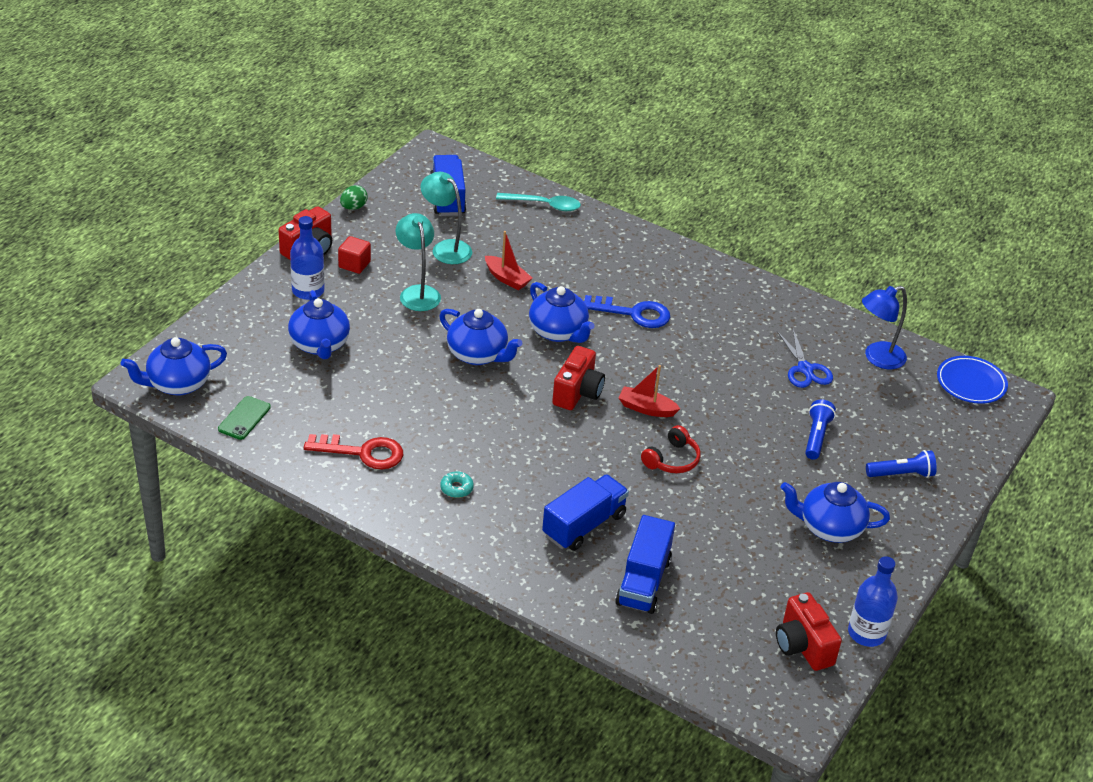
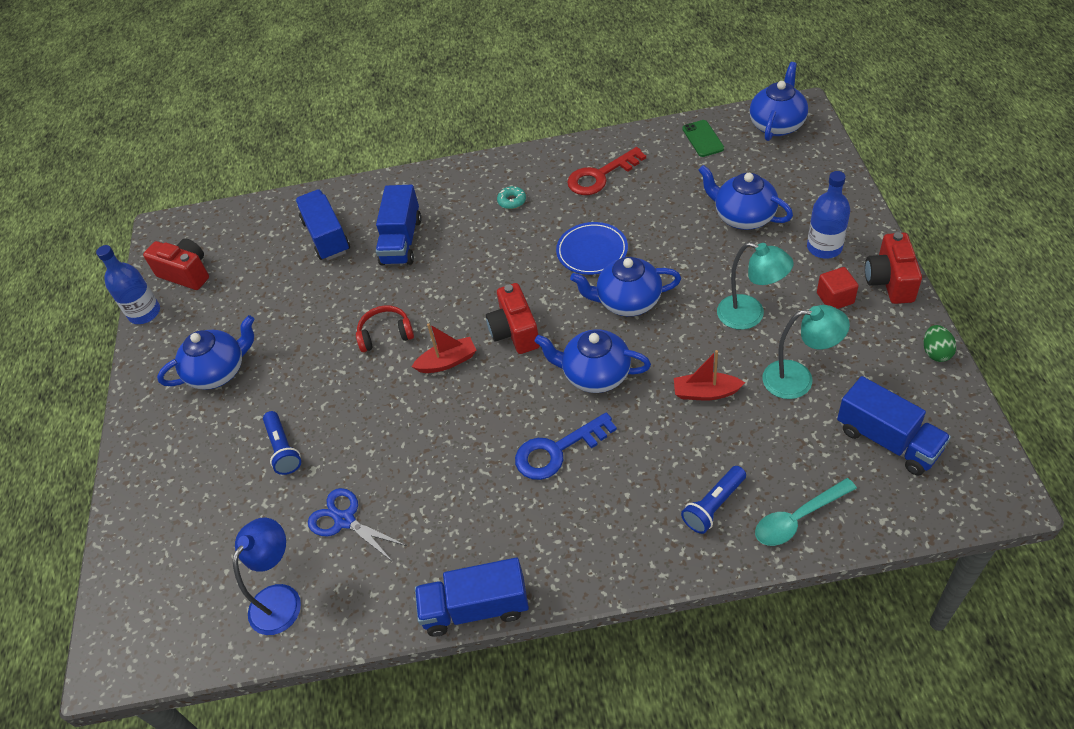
camera: 150 degrees right, 10 degrees up
(672, 460) = (385, 334): red headphones -> red headphones turned 75 degrees clockwise
(762, 283) = (475, 608): none -> blue truck
(901, 474) = (184, 469): blue flashlight -> blue flashlight (714, 505)
(971, 383) = (163, 647): blue plate -> blue plate (592, 251)

